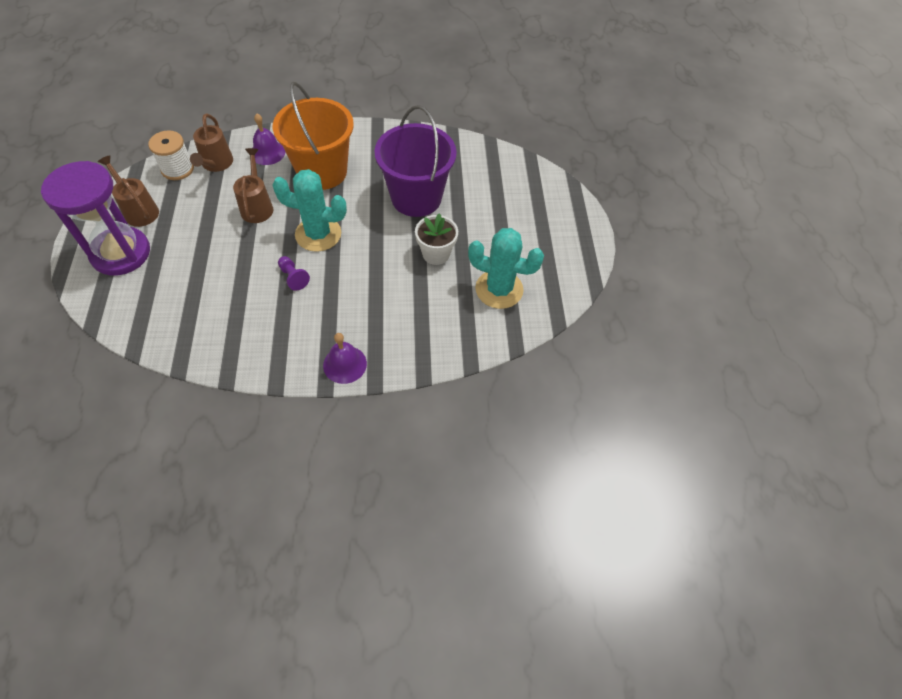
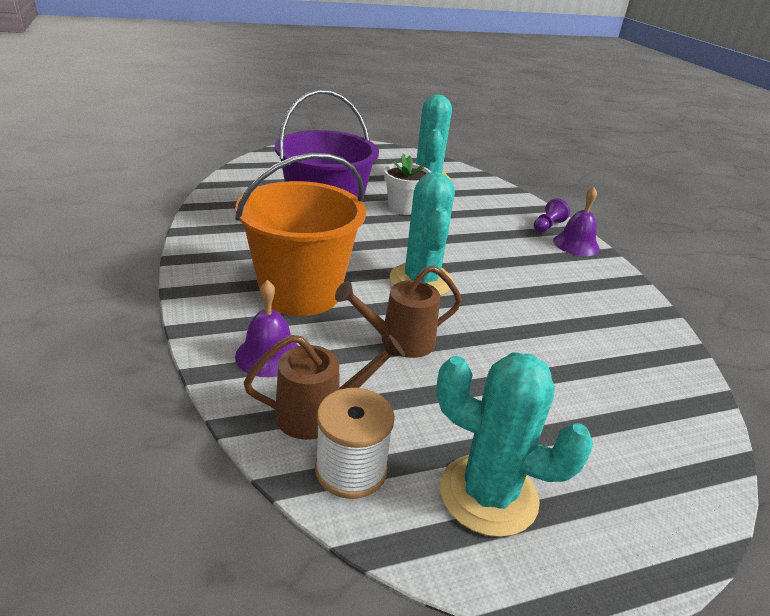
camera: 105 degrees left, 25 degrees down
(121, 253) = (597, 482): purple hourglass -> none
(139, 210) = (488, 494): brown watering can -> turquoise cactus
(293, 277) = (501, 289): purple pawn -> purple pawn (547, 226)

